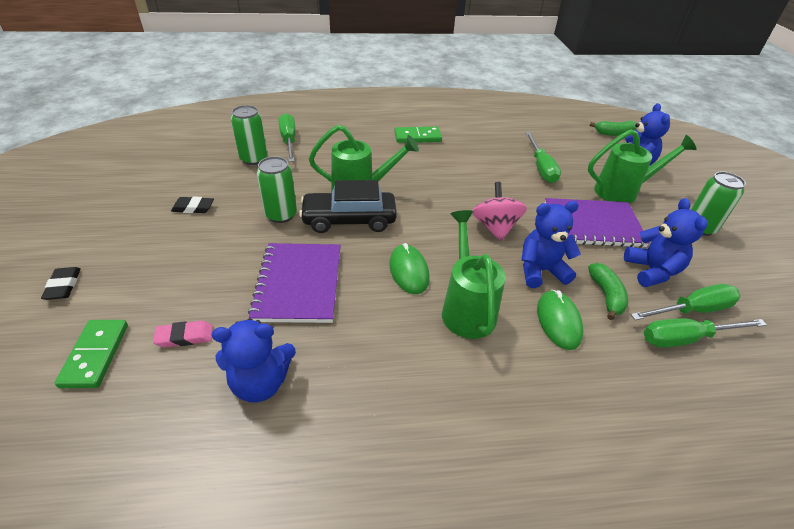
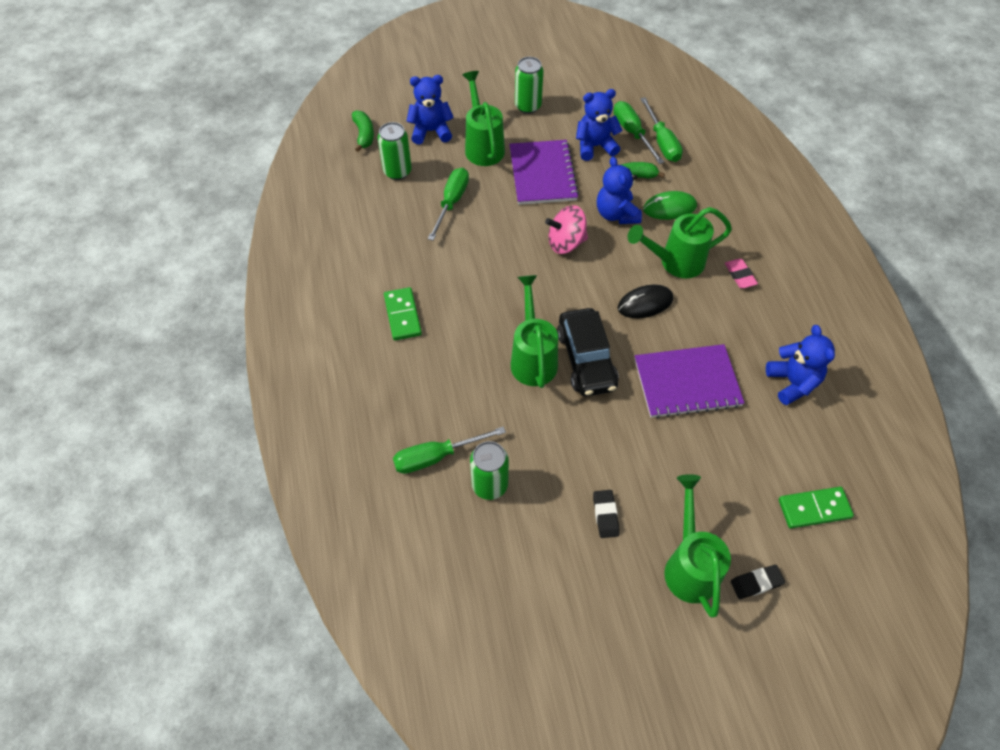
camera: 95 degrees left, 15 degrees up
(115, 246) = (689, 565): none -> green watering can
(185, 337) = (773, 450): pink eraser -> pink eraser (740, 275)
(281, 215) = (594, 423): green can -> green can (397, 171)
(409, 271) = (645, 303): green mouse -> black mouse
(541, 168) = (451, 202): green screwdriver -> green screwdriver turned 60 degrees counterclockwise

